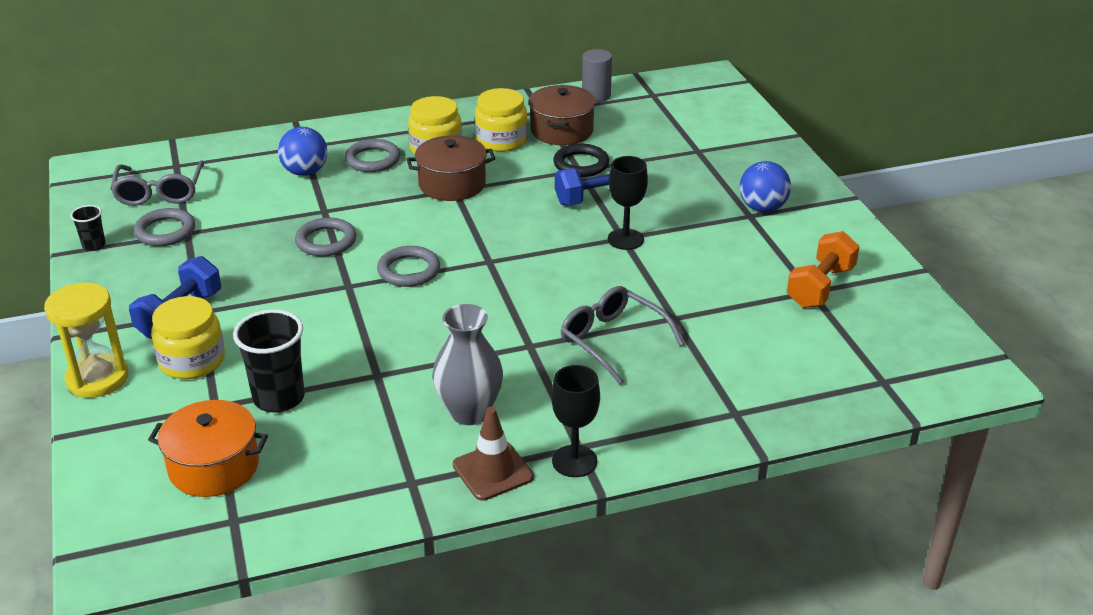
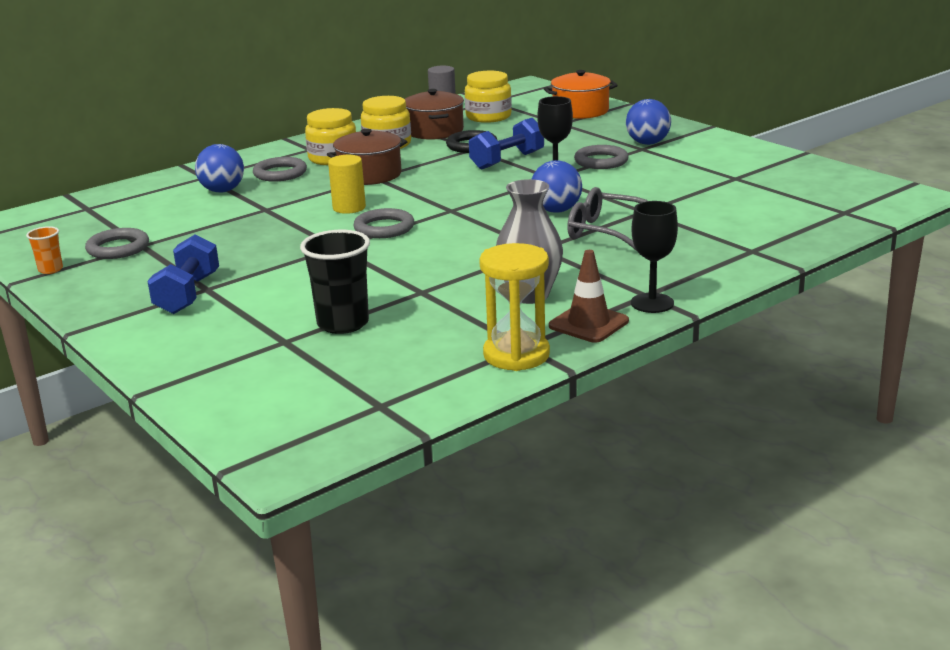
camera: 20 degrees left, 10 degrees down
(94, 245) = (50, 270): black cup -> orange cup
(97, 379) = (143, 349): yellow hourglass -> yellow hourglass (516, 355)
(159, 192) = (87, 226): grey glasses -> none
(192, 361) = (231, 319): yellow jar -> yellow jar (488, 116)
(214, 467) = (324, 377): orange pot -> orange pot (580, 111)
(326, 241) = (287, 226): grey ring -> grey ring (601, 161)
(398, 230) = (349, 208): none -> yellow cylinder
(588, 291) = (556, 210): none -> blue ball
(820, 287) = (740, 174): orange dumbbell -> none

